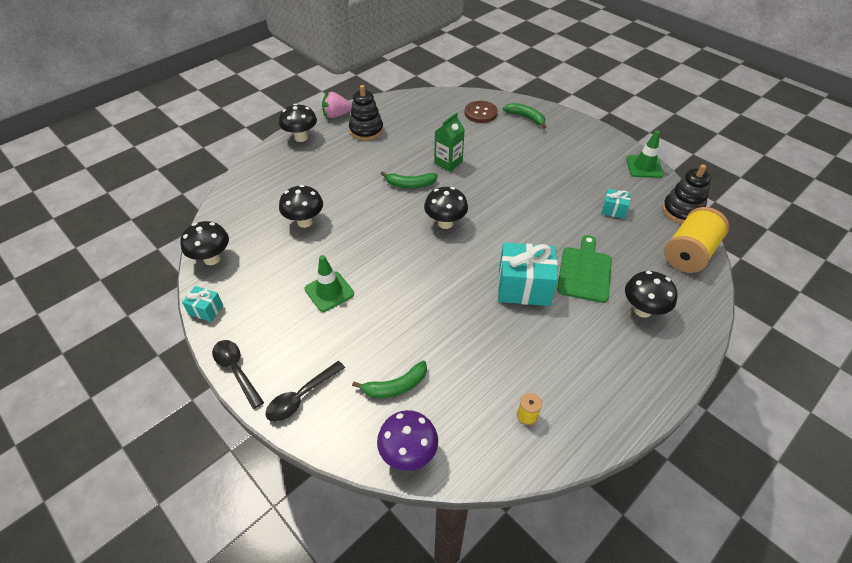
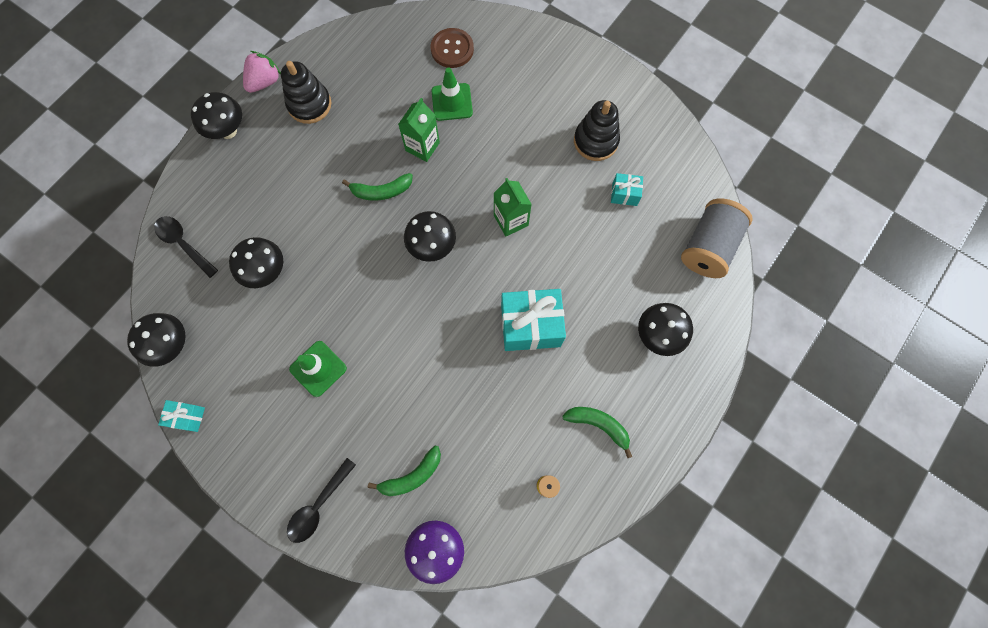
camera: 10 degrees left, 25 degrees up
(236, 370) = (243, 486): black spoon -> black spoon (183, 244)
(336, 115) = (265, 82): pink strawberry -> pink strawberry turned 150 degrees clockwise
(514, 215) = (511, 220): none -> green carton
(526, 117) = (511, 49): green banana -> green banana (598, 425)
(585, 272) = (595, 293): green cutting board -> none
(644, 167) = (659, 116): green traffic cone -> green traffic cone (452, 102)
(682, 211) = (702, 183): black stacking toy -> black stacking toy (595, 141)
(689, 253) = (708, 247): yellow spool -> grey spool

